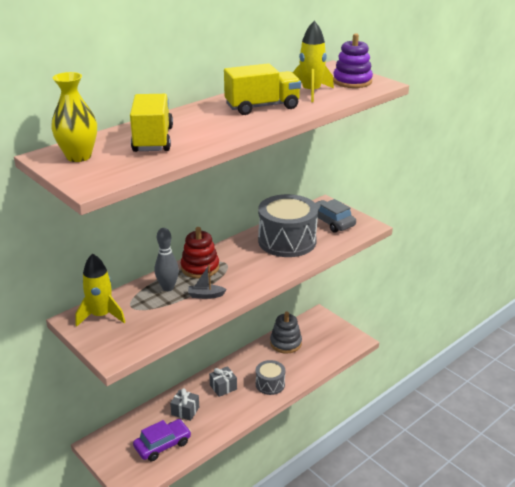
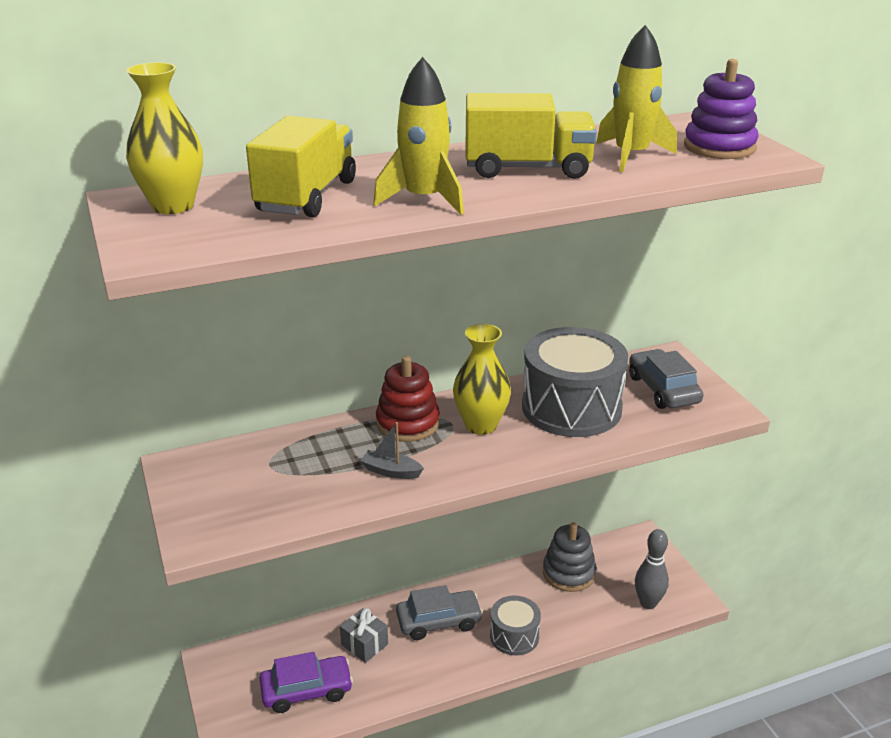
camera: 20 degrees right, 0 degrees up
(101, 315) = (218, 468): yellow rocket -> yellow rocket (424, 200)
(168, 288) = (341, 445): grey bowling pin -> grey bowling pin (648, 603)
(223, 387) = (438, 621): grey gift -> grey car
(242, 260) = (481, 425): none -> yellow vase

